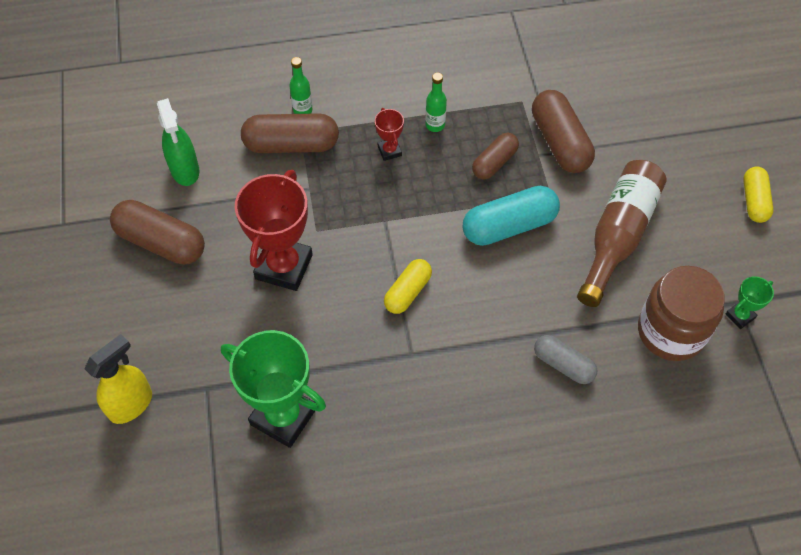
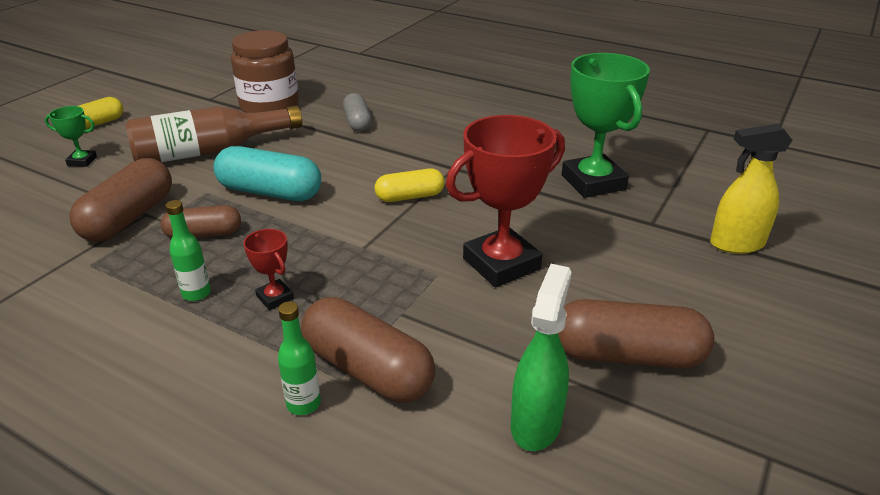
camera: 140 degrees left, 25 degrees down
(161, 242) = (627, 355): brown capsule -> brown capsule turned 60 degrees counterclockwise
(389, 151) = (275, 298): red trophy -> red trophy turned 60 degrees counterclockwise
(740, 316) = (220, 95): green trophy -> green trophy (82, 161)

